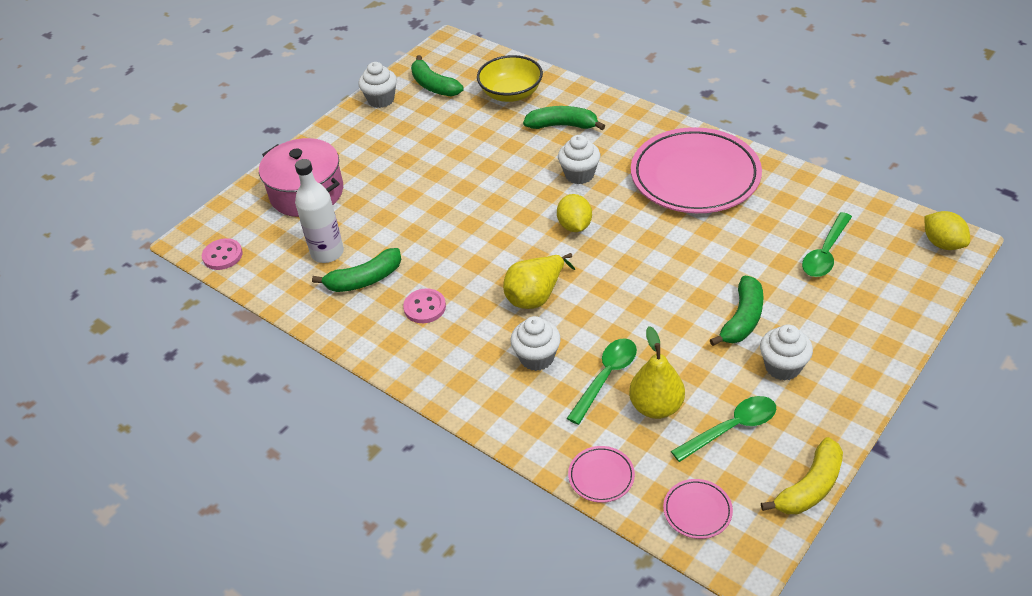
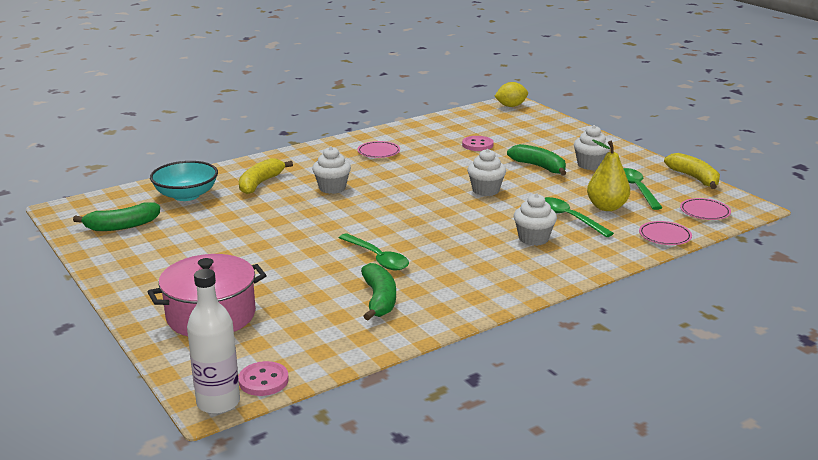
camera: 75 degrees left, 20 degrees down
(327, 253) = (321, 314): white bottle -> white bottle (218, 402)
(381, 100) = (105, 255): white cupcake -> white cupcake (486, 190)
(424, 307) = (441, 275): pink button -> pink button (477, 145)
(511, 93) = (186, 195): yellow bowl -> turquoise bowl
(536, 296) = (463, 228): yellow pear -> none
(563, 125) = (260, 183): green banana -> yellow banana
(574, 226) = (393, 200): yellow lemon -> none
(695, 176) = (378, 152): pink plate -> pink plate, size x0.40
(825, 253) = (494, 133): green spoon -> green spoon (377, 258)

